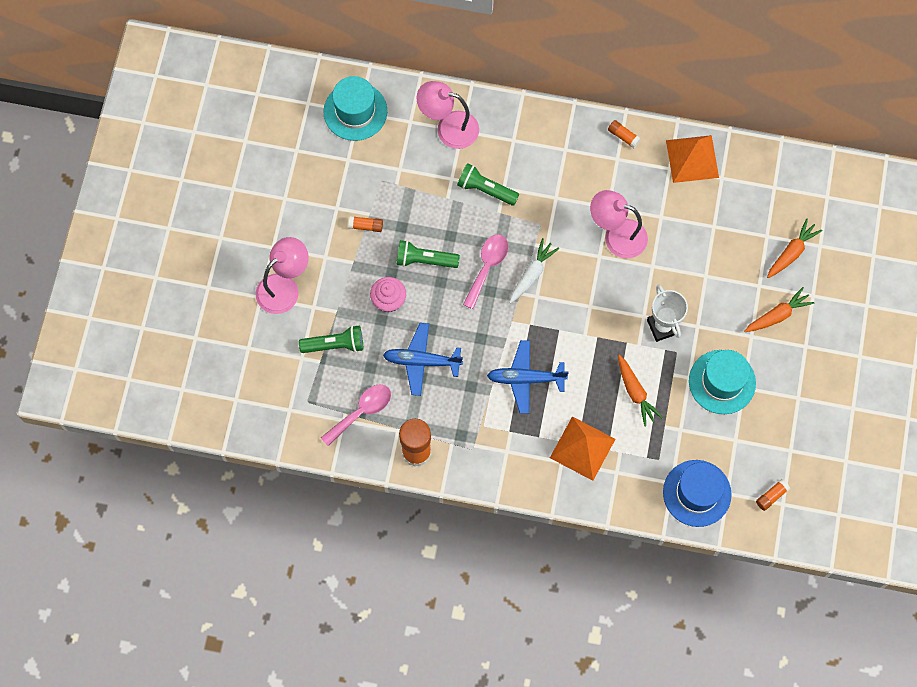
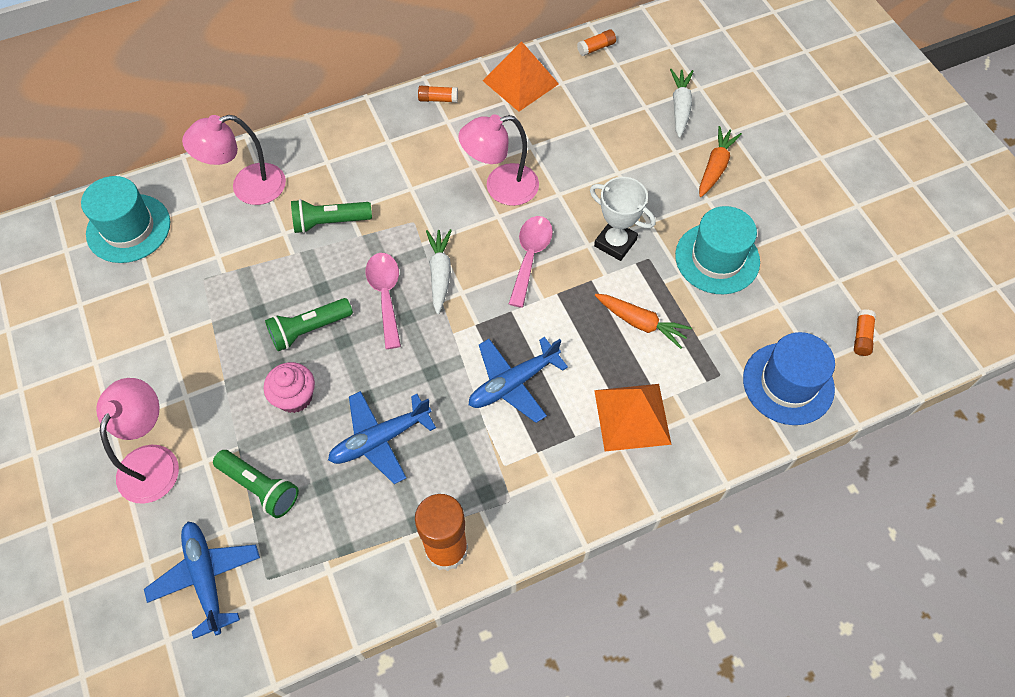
camera: 35 degrees left, 10 degrees down
(275, 378) = (206, 577): none -> blue plane
(335, 345) = (260, 487): green flashlight -> green flashlight turned 75 degrees clockwise
(361, 412) = (345, 546): pink spoon -> pink spoon (530, 256)
(366, 226) = (215, 335): orange glue stick -> orange glue stick (596, 48)
(792, 252) = (680, 107): orange carrot -> white carrot

